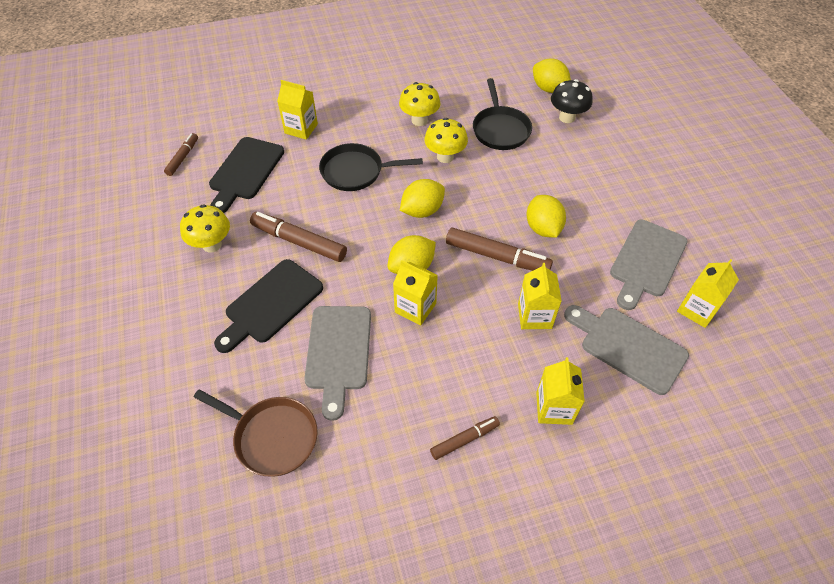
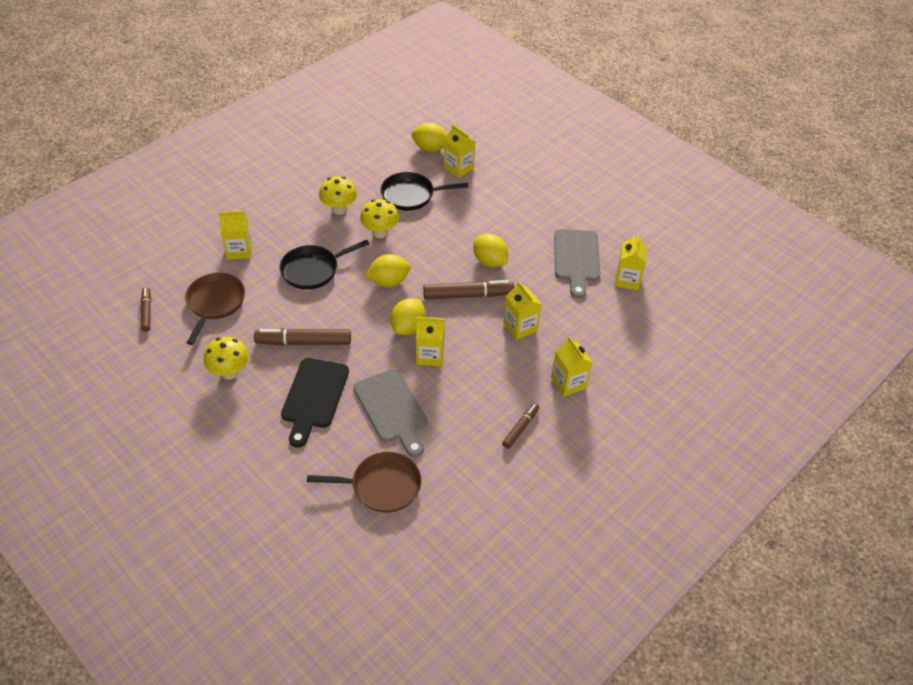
camera: 30 degrees left, 5 degrees down
(245, 171) = (215, 303): black cutting board -> brown pan
(422, 211) = (389, 281): yellow lemon -> yellow lemon turned 45 degrees clockwise
(500, 129) = (411, 195): black pan -> black pan turned 120 degrees clockwise
(567, 117) = (458, 168): black mushroom -> yellow carton
(628, 347) = (595, 323): grey cutting board -> none

